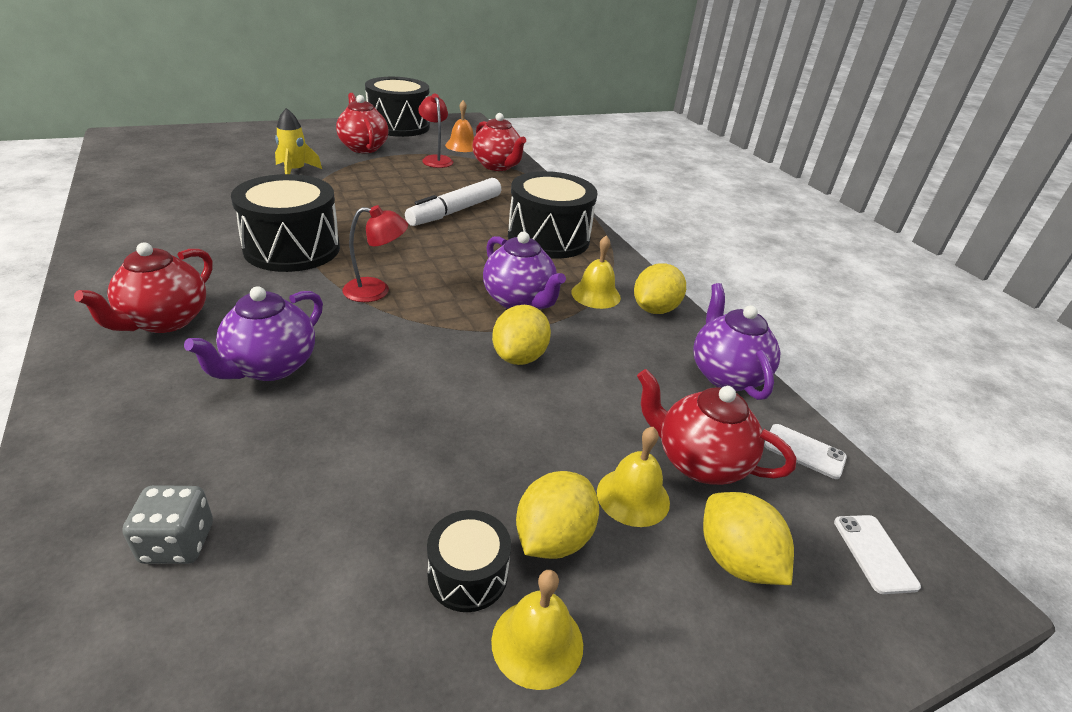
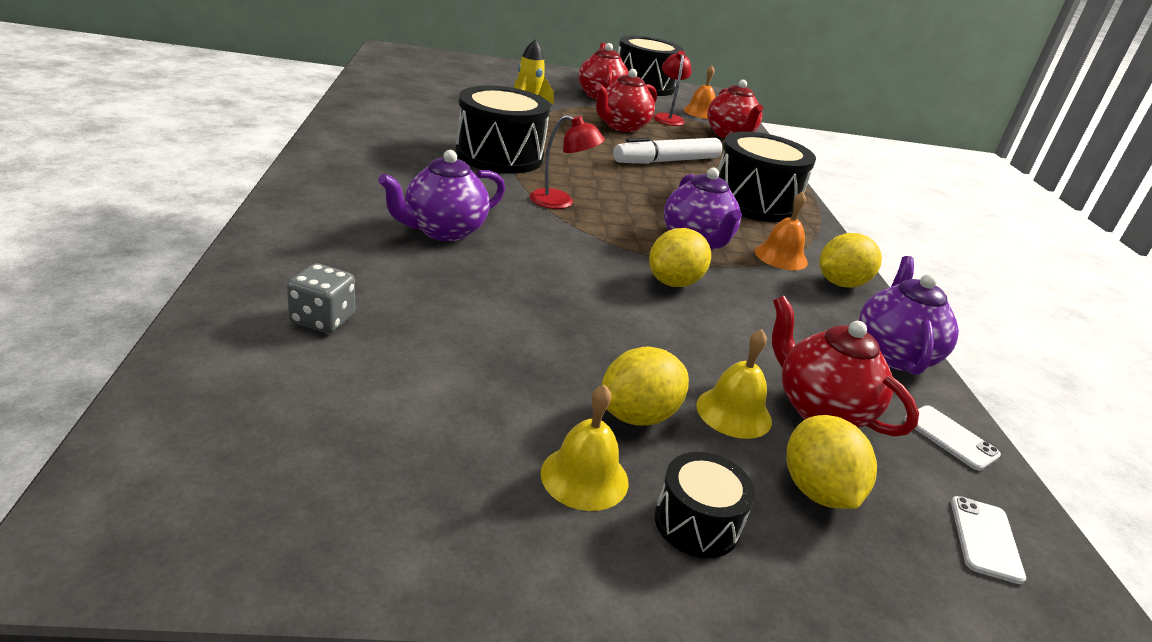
camera: 20 degrees right, 5 degrees down
(164, 321) = (372, 180): red teapot -> red teapot (621, 127)
(468, 575) = (545, 414): black drum -> black drum (697, 523)
(596, 294) = (781, 256): yellow bell -> orange bell

